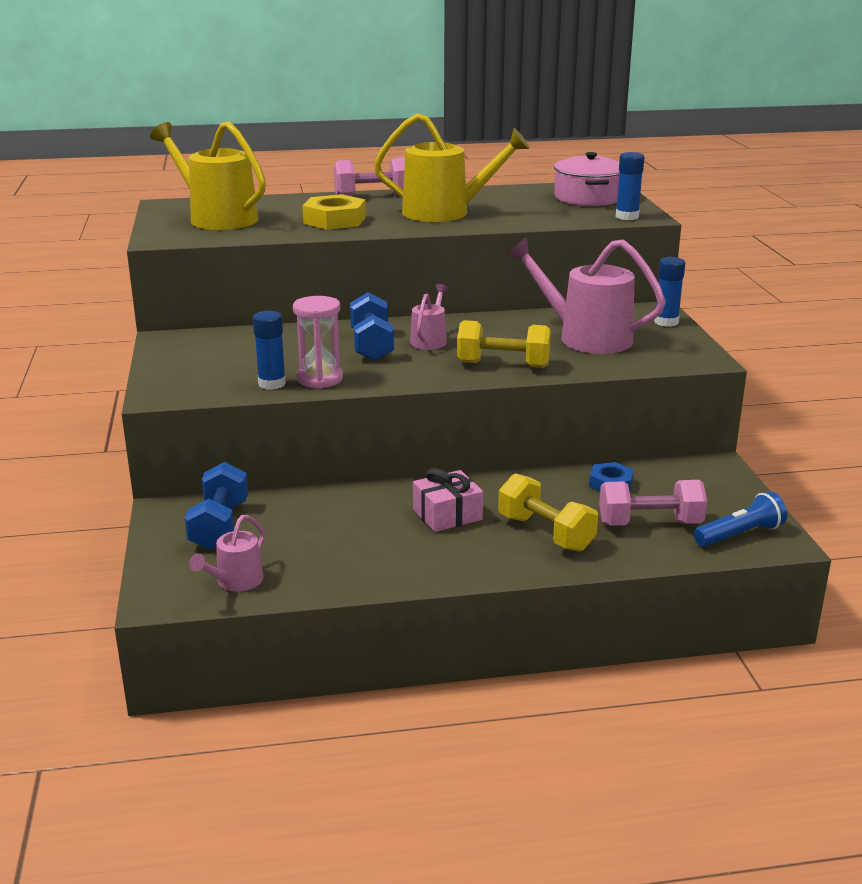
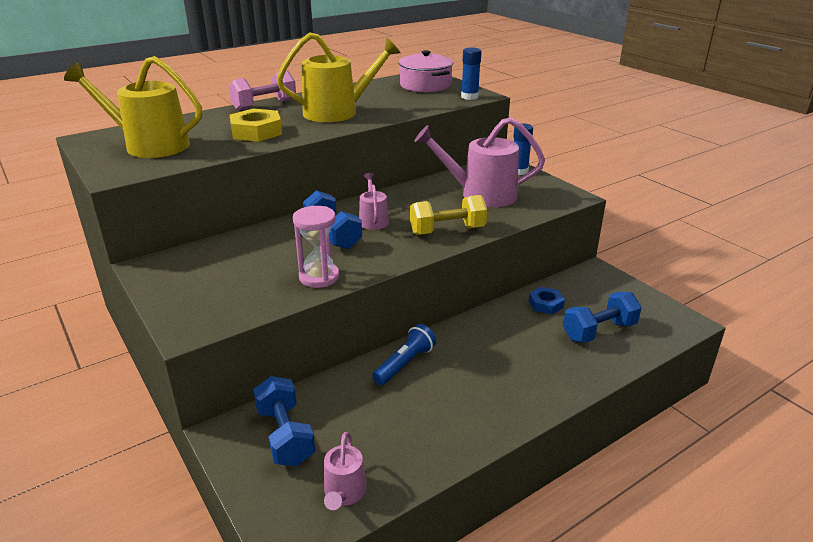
camera: 25 degrees left, 5 degrees up
(272, 384) = (282, 292): blue glue stick -> none
(447, 514) = (459, 365): pink gift -> none
(545, 533) = (540, 361): yellow dumbbell -> none
(650, 523) = (599, 331): pink dumbbell -> blue dumbbell
(739, 535) = (659, 324): blue flashlight -> blue flashlight (405, 364)

